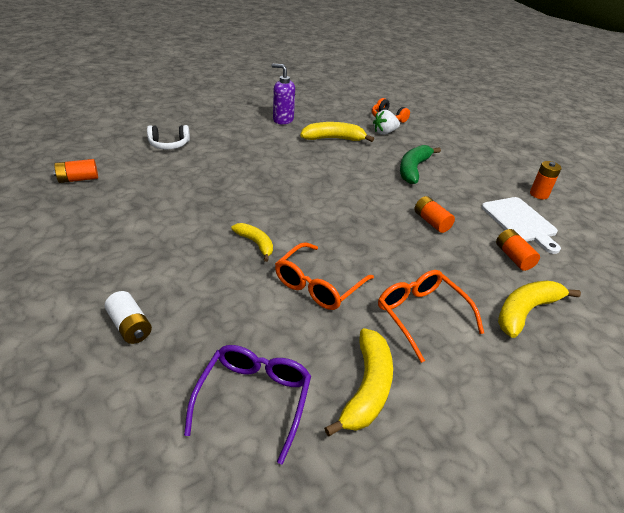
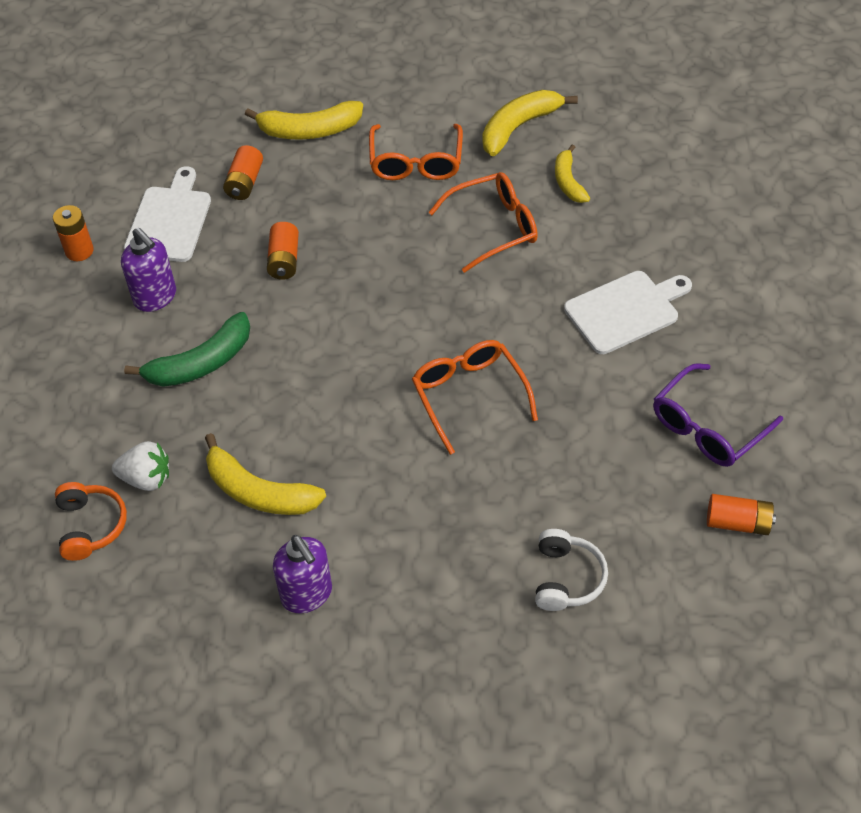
camera: 145 degrees left, 15 degrees up
(130, 326) = (703, 249): white battery -> none
(169, 144) = (566, 578): white headphones -> white headphones turned 75 degrees clockwise
(184, 260) = (625, 310): none -> white cutting board
(254, 399) = (615, 152): purple glasses -> purple glasses (707, 427)
(256, 243) = (530, 305): yellow banana -> yellow banana (568, 182)
(262, 191) = (469, 395): none -> orange glasses
(471, 186) = (155, 297): none -> purple soap dispenser

